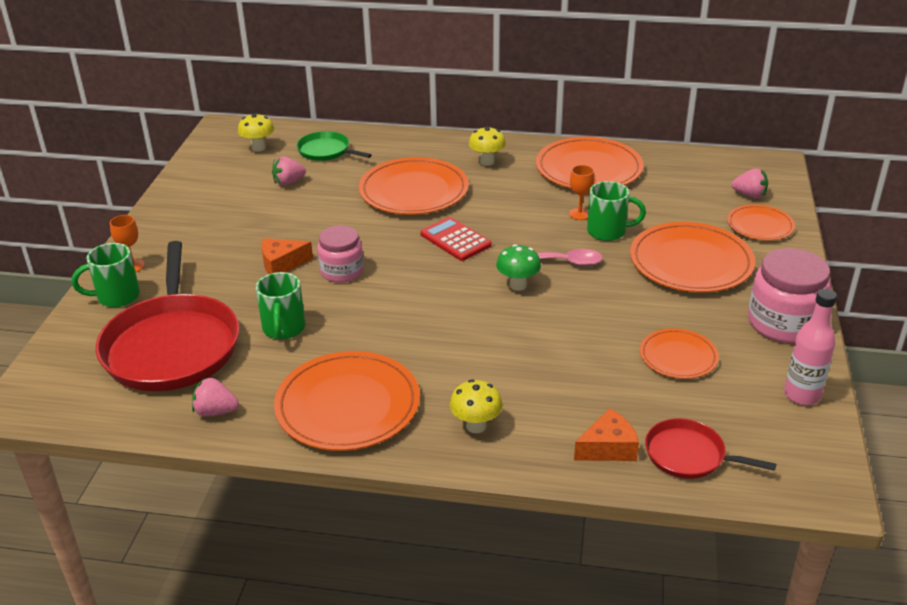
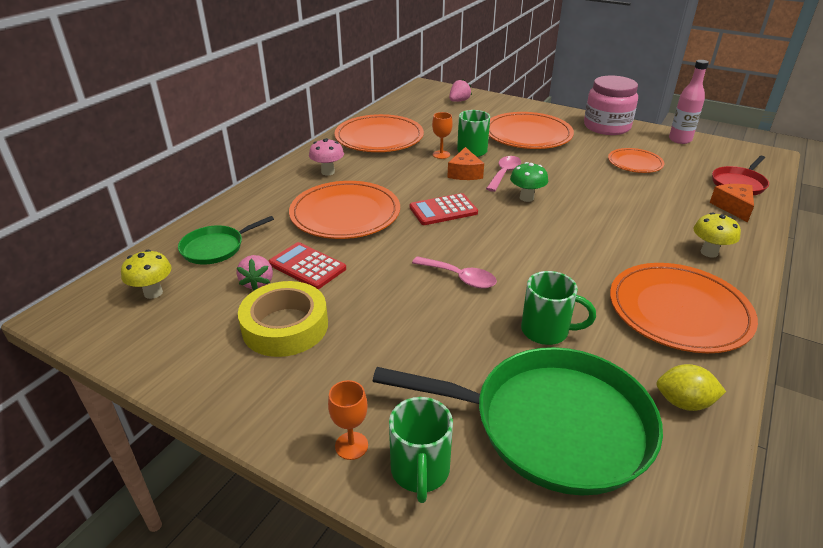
camera: 70 degrees left, 0 degrees up
(172, 345) = (552, 425): red pan -> green pan
(215, 411) = (683, 402): pink strawberry -> yellow lemon
(241, 209) = (285, 326): none -> yellow tape
(282, 264) = (424, 314): orange cheese -> orange cheese (465, 173)
(321, 196) = (307, 266): none -> red calculator
(342, 271) = (459, 278): pink jar -> pink spoon
(487, 162) = (328, 172): yellow mushroom -> pink mushroom
(760, 225) = (497, 107): orange plate -> none

